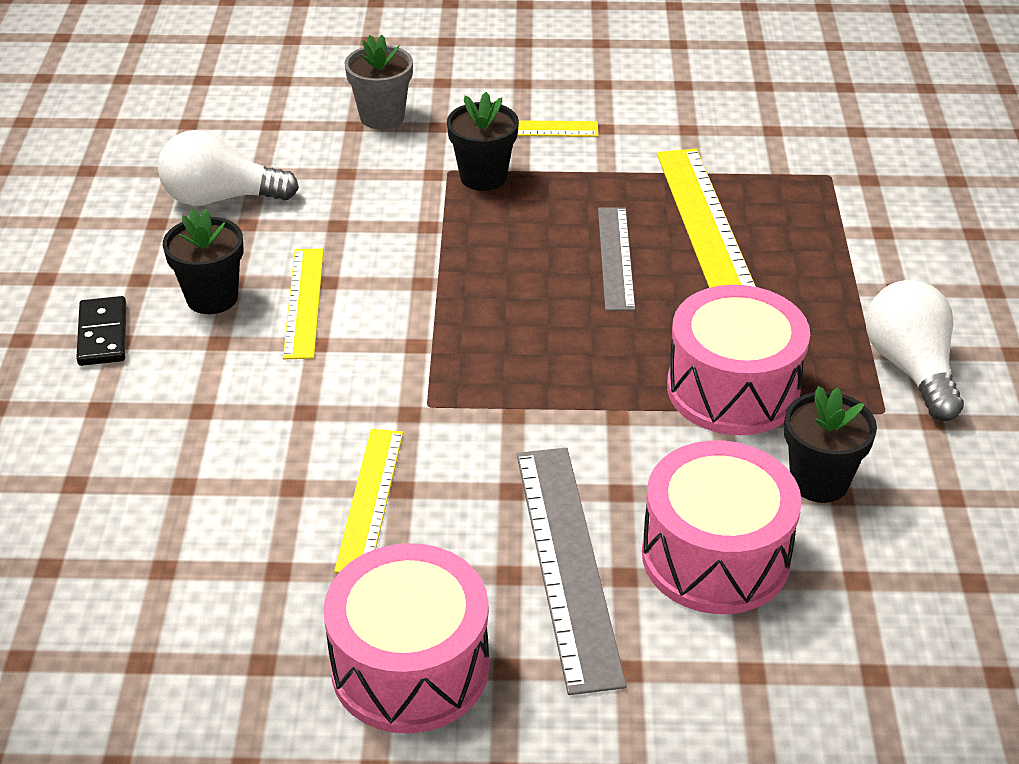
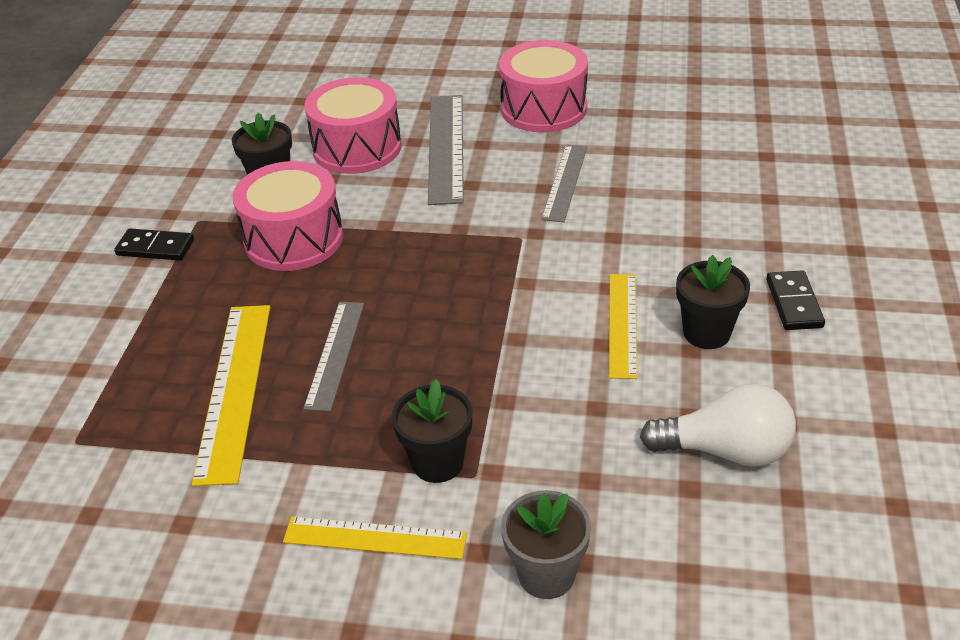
camera: 170 degrees left, 0 degrees up
(370, 499) = (564, 182): yellow ruler -> grey ruler
(911, 368) = (155, 247): white light bulb -> black domino

